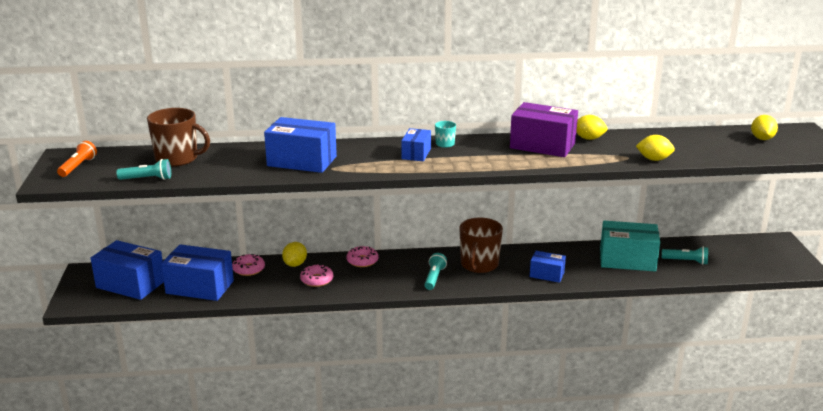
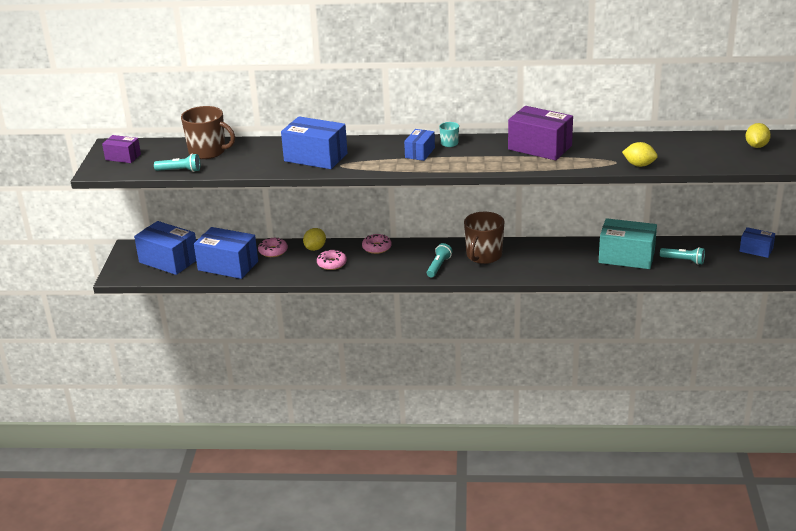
camera: 10 degrees right, 5 degrees up
(78, 167) = (123, 157): orange flashlight -> purple box
(547, 274) = (544, 267): blue box -> blue box (756, 250)
(588, 138) = (586, 141): yellow lemon -> none

